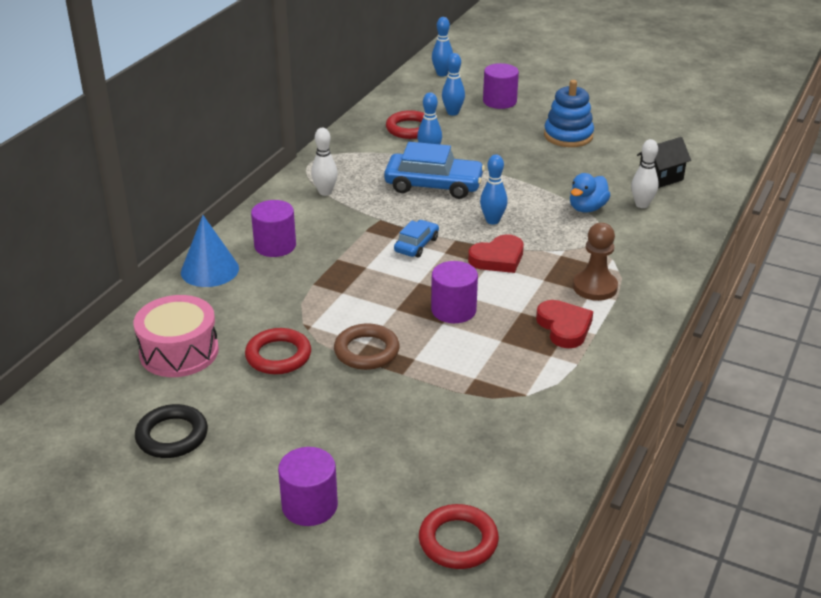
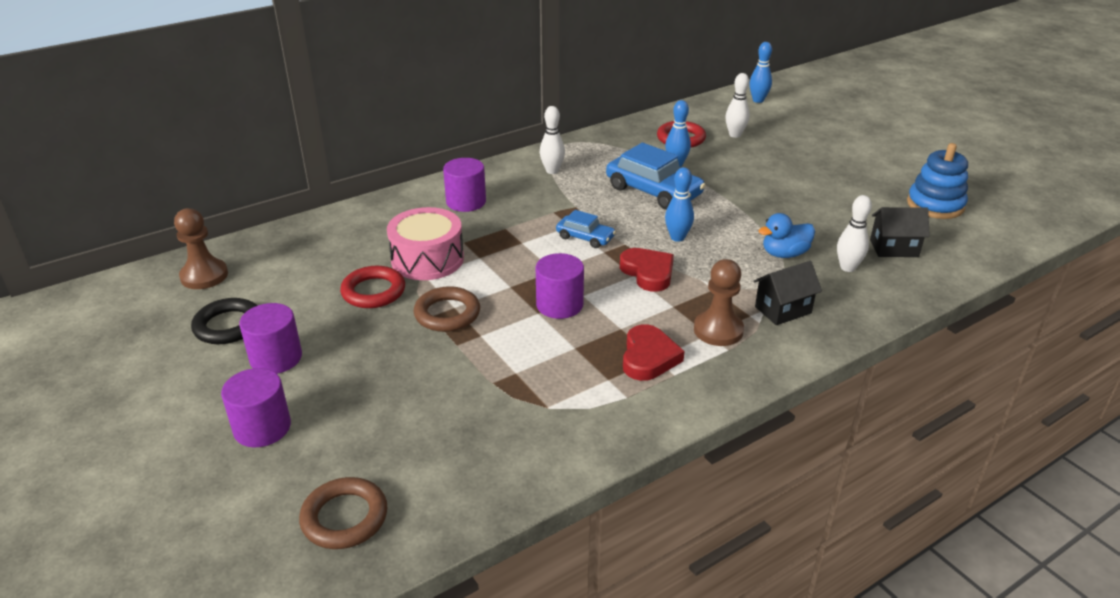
camera: 30 degrees right, 0 degrees up
(90, 400) = (204, 276): none -> brown pawn
(179, 352) = (305, 261): pink drum -> pink drum (427, 259)
(210, 270) = (395, 205): blue cone -> none
(416, 245) = (585, 237): blue car -> blue car turned 60 degrees clockwise
(453, 112) = (735, 135): blue bowling pin -> white bowling pin
(458, 541) = (344, 517): red ring -> brown ring
(498, 258) = (648, 272): red heart -> red heart turned 120 degrees counterclockwise
(499, 101) = (791, 136): purple cylinder -> purple cylinder (276, 358)
(568, 136) = (831, 183): blue stacking toy -> blue stacking toy (935, 205)
(626, 254) = (783, 310): none -> black house

